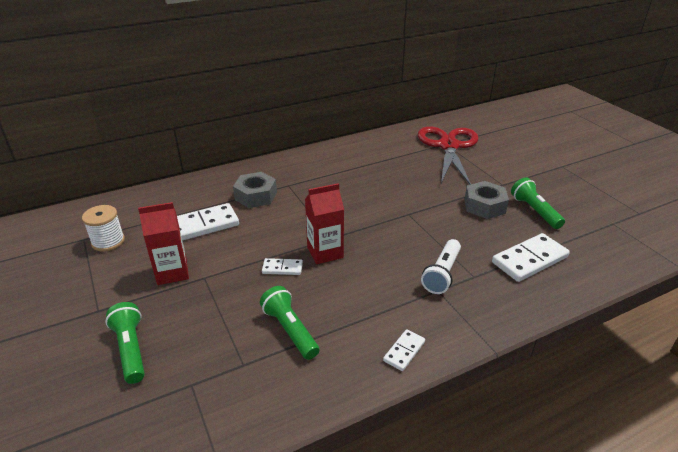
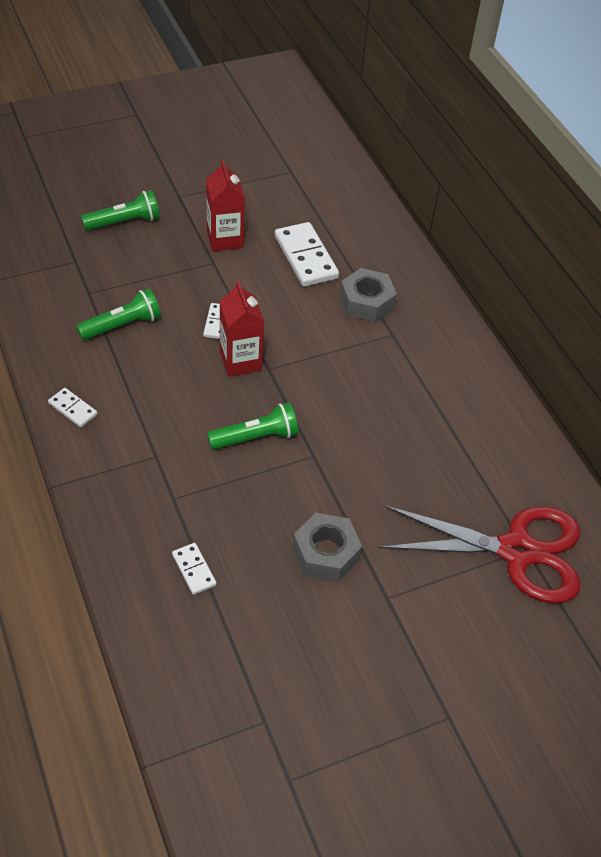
camera: 90 degrees right, 15 degrees up
(108, 241) = (283, 189): white spool -> none
(442, 274) = (182, 466): white flashlight -> none
(529, 260) = (194, 570): white domino -> white domino, size x0.53
(534, 211) = (307, 617): green flashlight -> green flashlight (256, 437)

